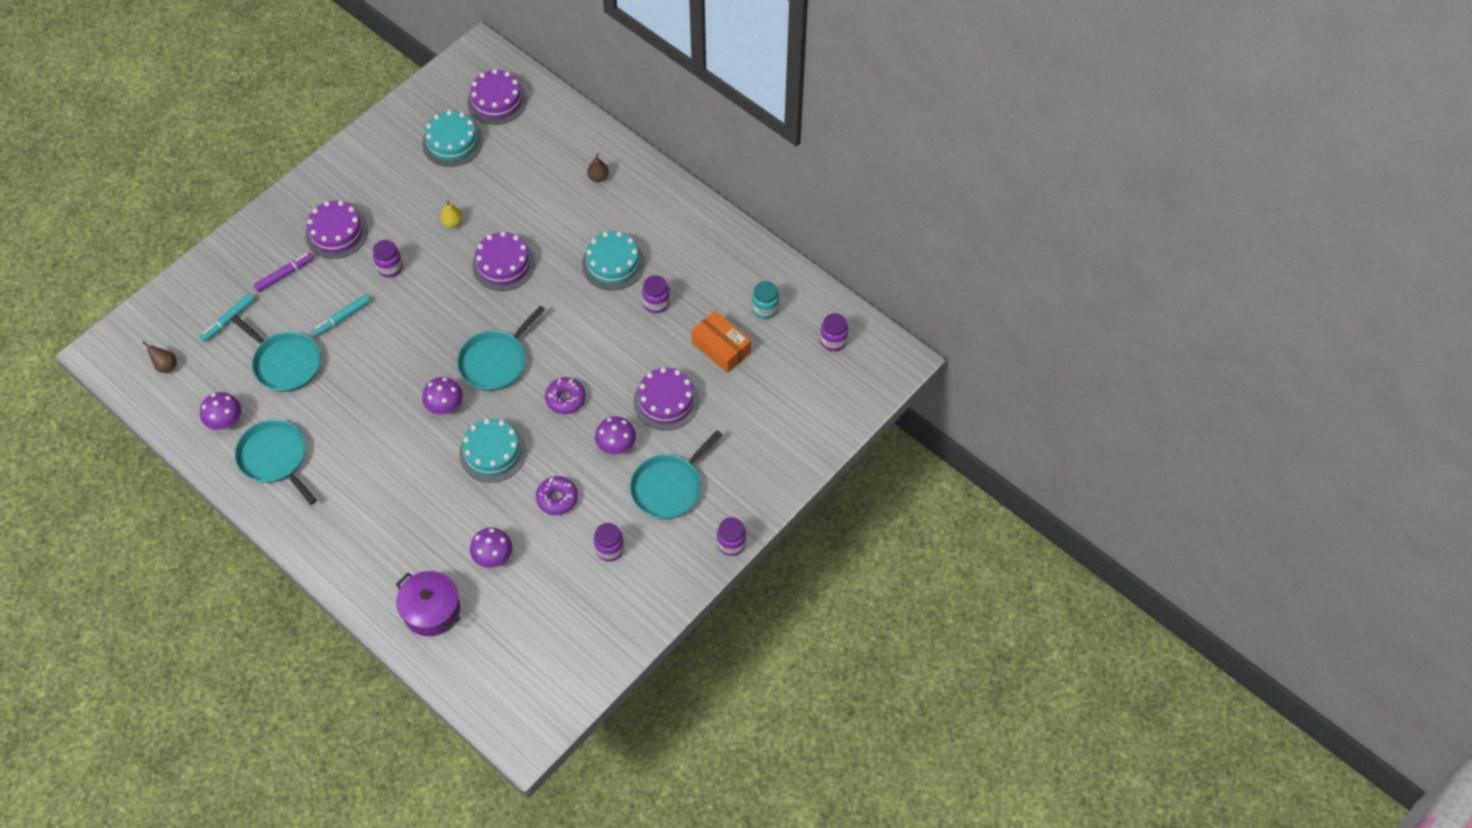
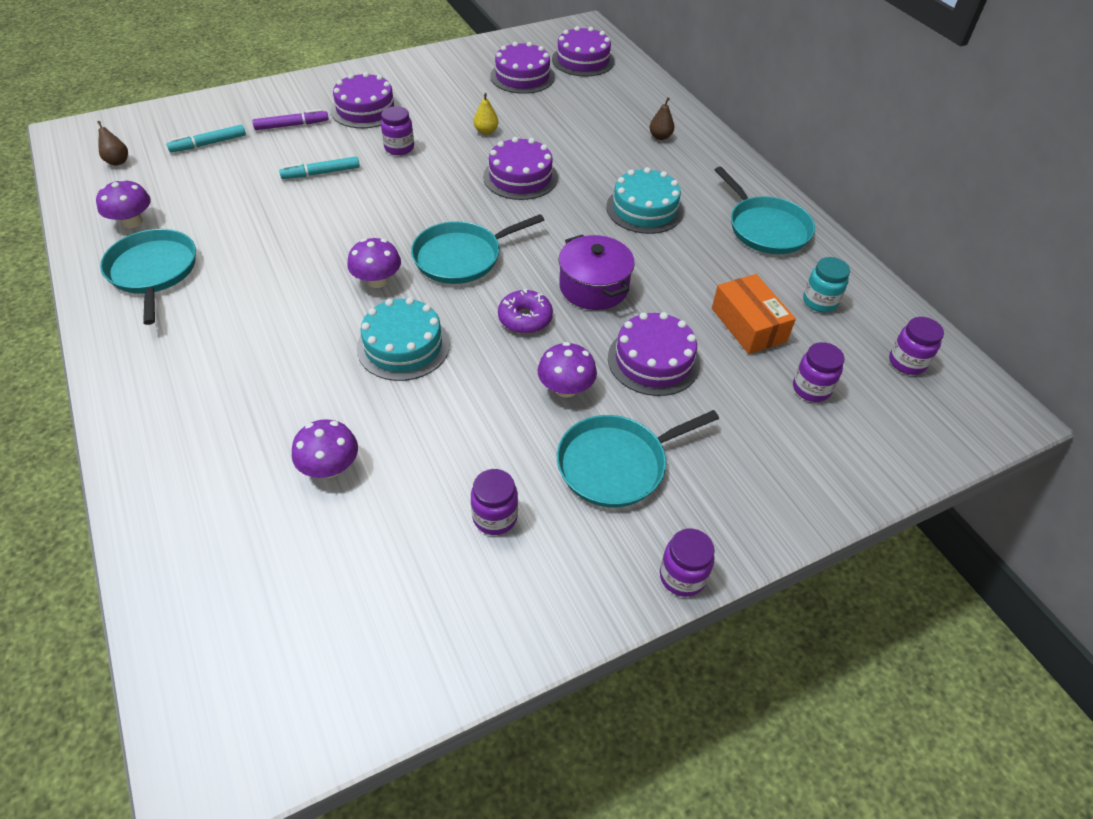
camera: 20 degrees right, 10 degrees down
(285, 363) = (234, 192): turquoise pan -> turquoise pan (766, 228)
(431, 610) = (203, 508): purple pot -> purple pot (593, 287)
(452, 142) = (522, 76): turquoise cake -> purple cake
(557, 498) = (455, 425): purple donut -> none
(656, 303) = (681, 258): purple jar -> purple jar (811, 388)

